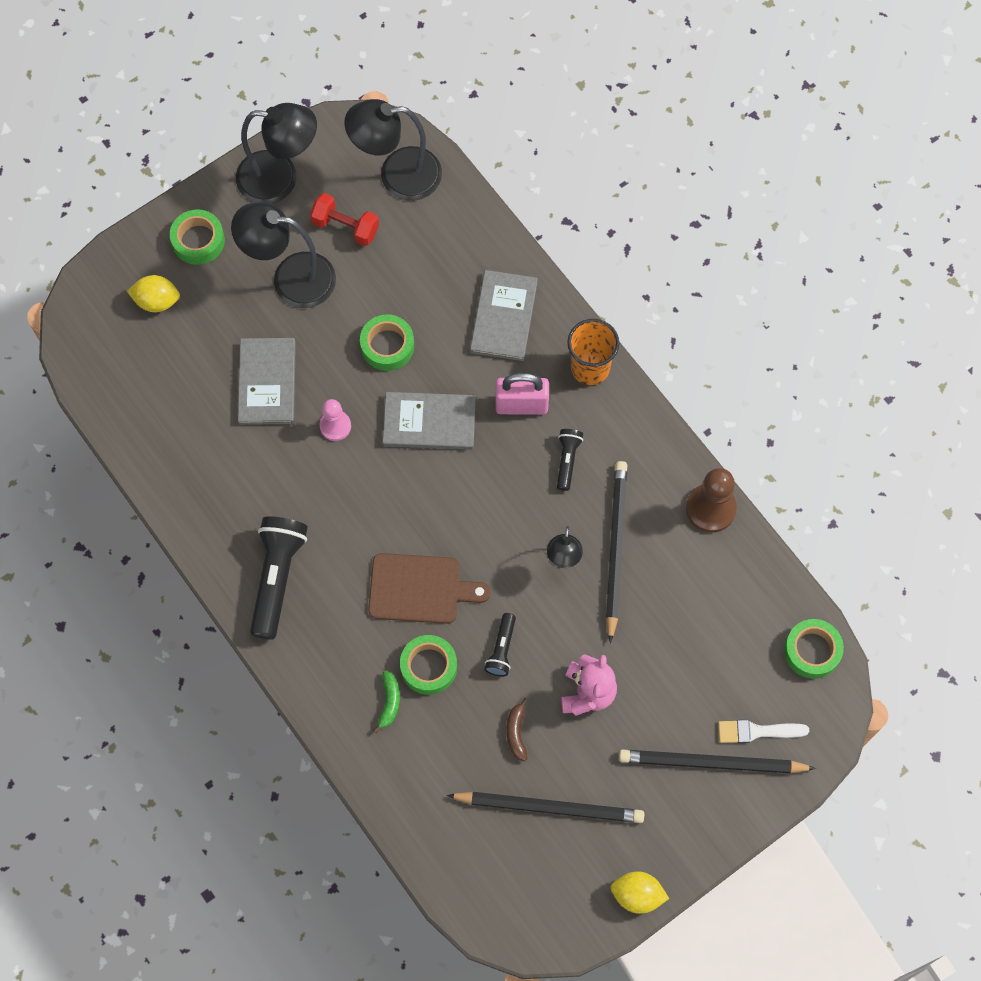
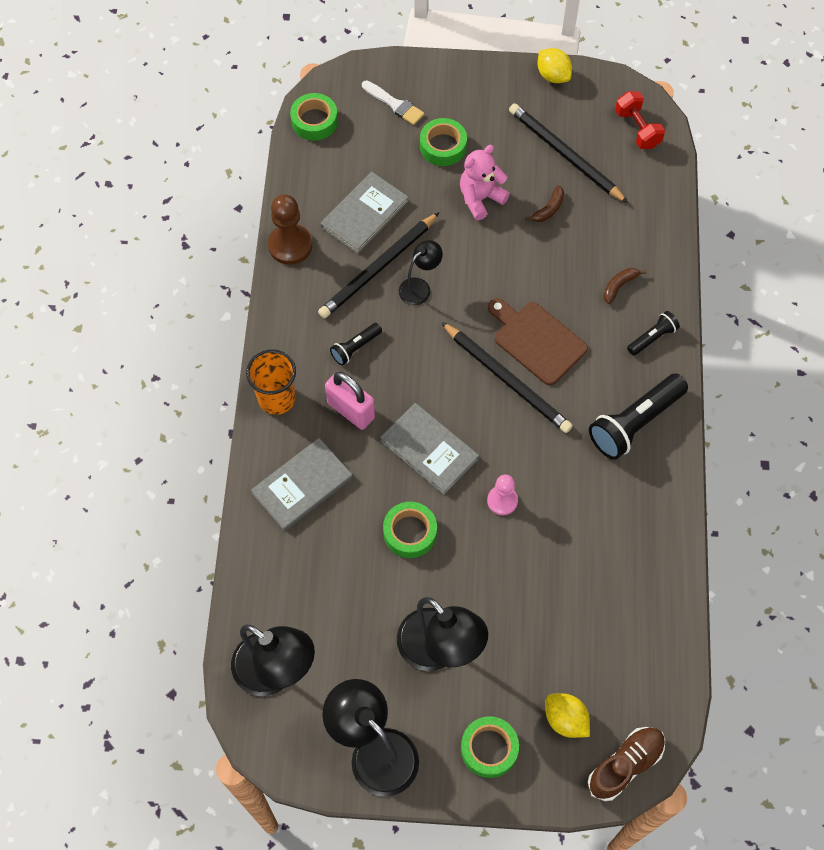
camera: 140 degrees left, 5 degrees down
(89, 303) = (625, 765): none -> brown shoe
(267, 382) = (527, 576): grey book -> grey book (364, 214)
(345, 227) = (357, 660): red dumbbell -> red dumbbell (637, 129)
(389, 702) = (619, 286): green banana -> brown banana
(428, 667) = (573, 288): green tape -> green tape (443, 146)
(501, 649) = (514, 263): black flashlight -> black flashlight (652, 338)
(712, 763) = (440, 108): black pencil -> black pencil (507, 379)

